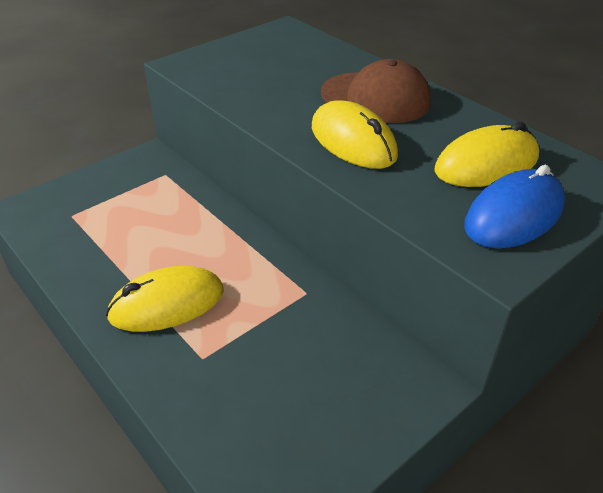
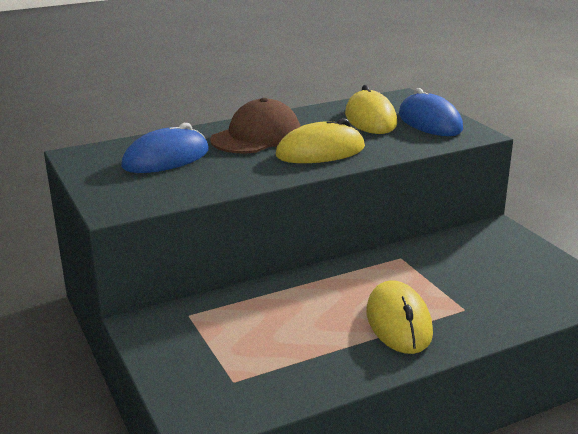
camera: 75 degrees left, 15 degrees down
(292, 64) = (166, 158): none -> blue mouse

